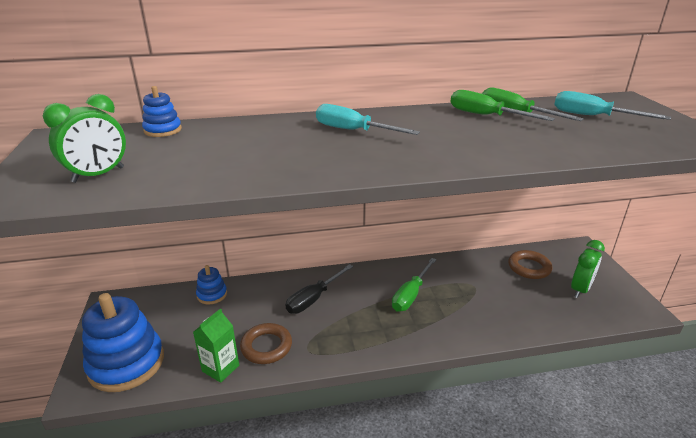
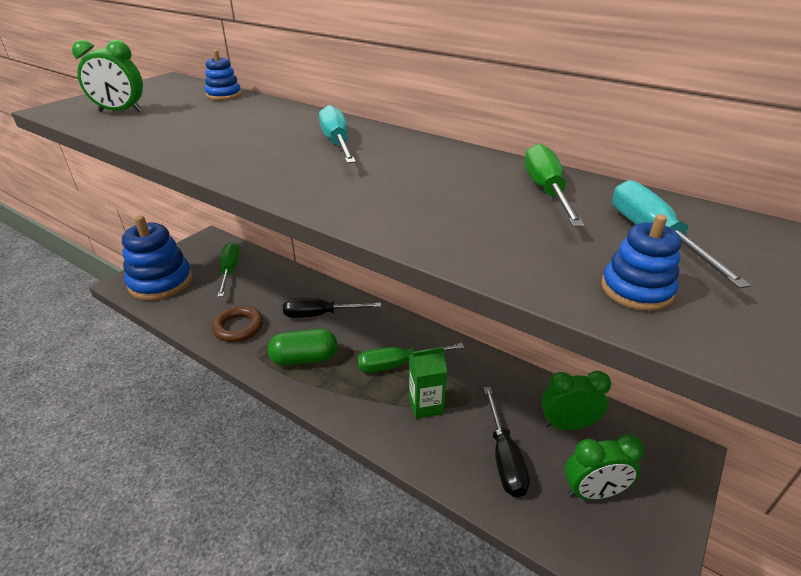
camera: 45 degrees right, 5 degrees up
(212, 295) = (265, 268): blue stacking toy -> blue stacking toy (636, 290)
(220, 368) = (194, 322): green carton -> green carton (425, 405)
(351, 331) = (304, 359): none -> green capsule
(486, 116) = (504, 179): green screwdriver -> green screwdriver (230, 270)
(529, 267) = (567, 425): brown ring -> green clock
(530, 302) = (504, 457): none -> black screwdriver

